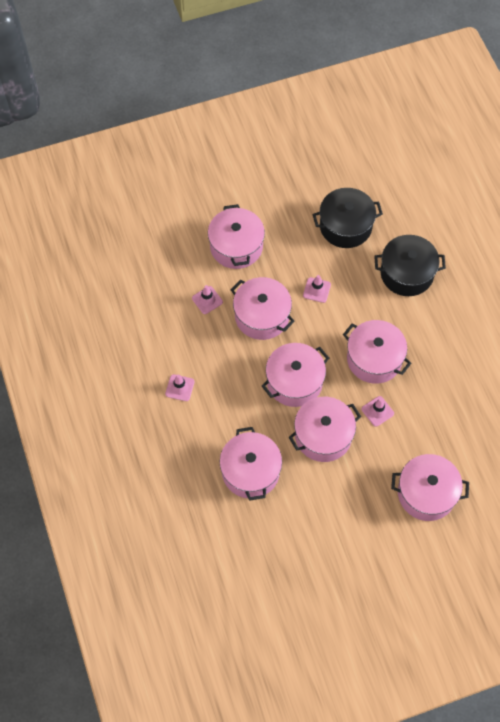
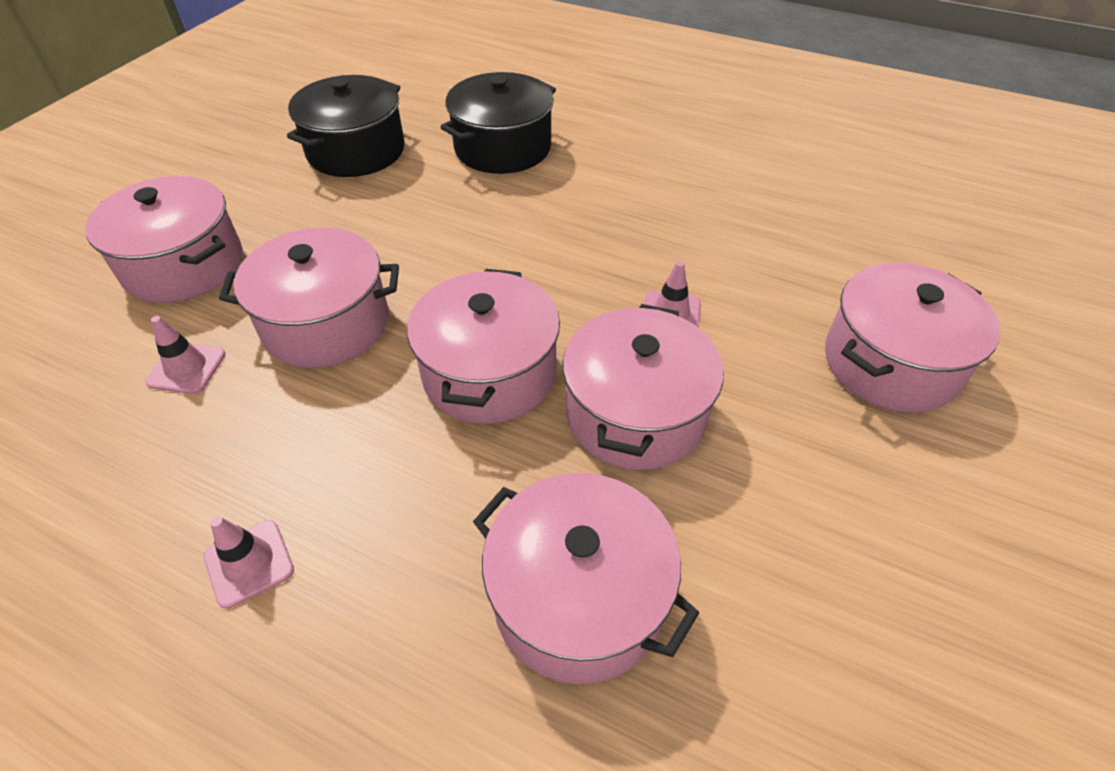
camera: 45 degrees left, 15 degrees down
(316, 290) = (389, 236): pink traffic cone -> none
(374, 359) = (579, 256): pink pot -> none

